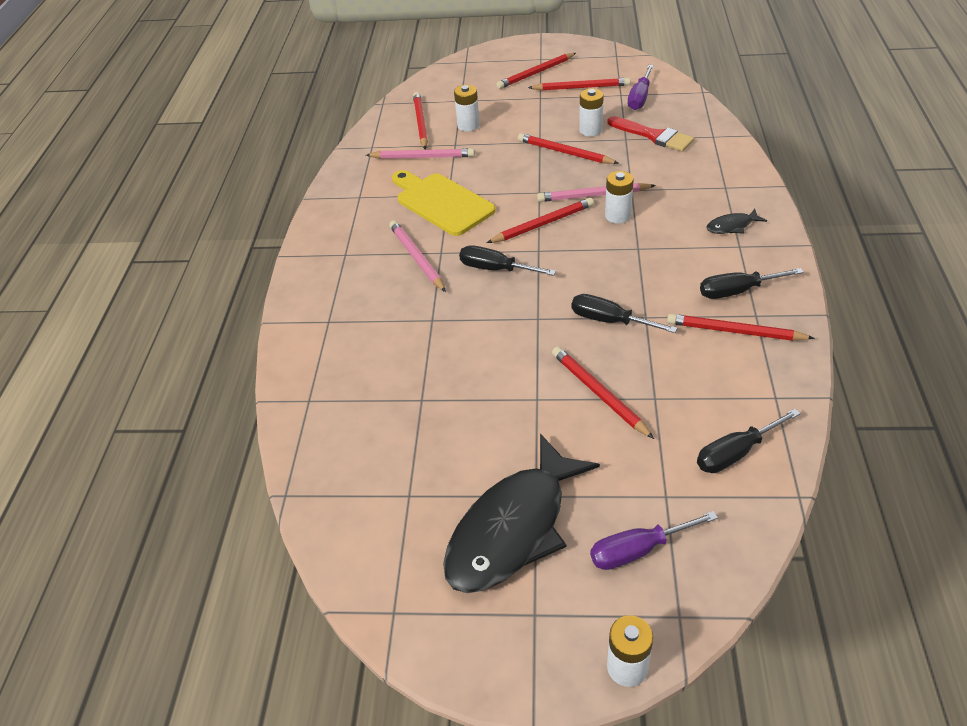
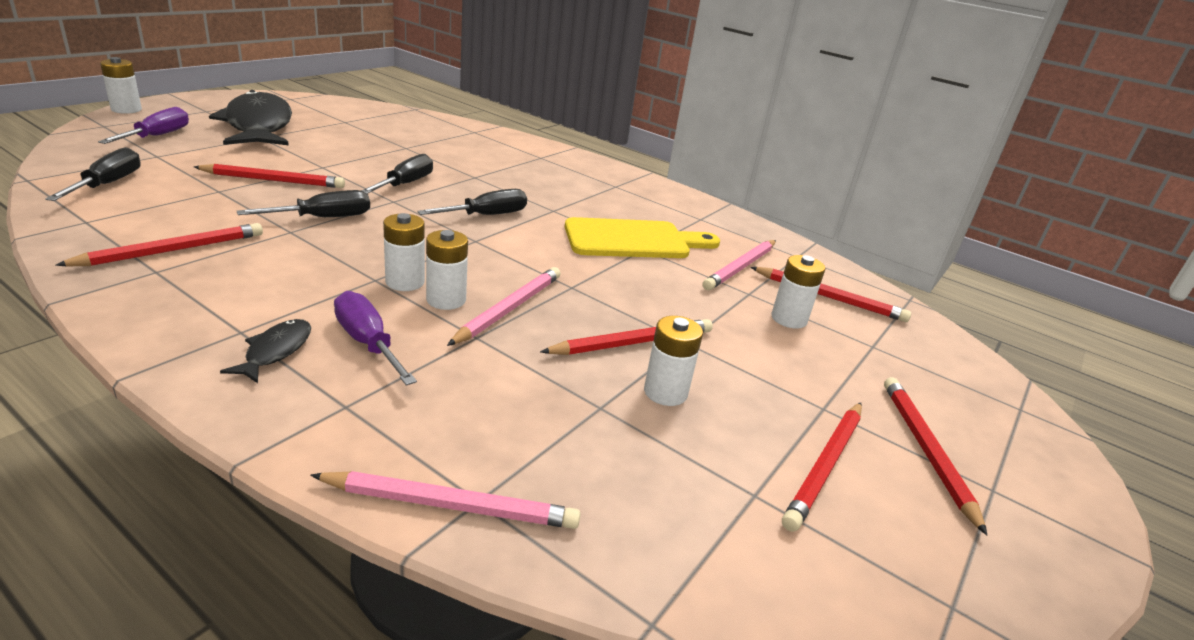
camera: 115 degrees right, 15 degrees down
(416, 258) = (562, 201): pink pencil -> pink pencil (451, 505)
(543, 224) = (511, 261): red pencil -> none
(624, 238) = (405, 282): none -> white battery
(639, 98) = (718, 508): purple screwdriver -> purple screwdriver (368, 343)
(654, 136) = (571, 437): red brush -> none
(737, 291) = (200, 283): black screwdriver -> black screwdriver (405, 184)

